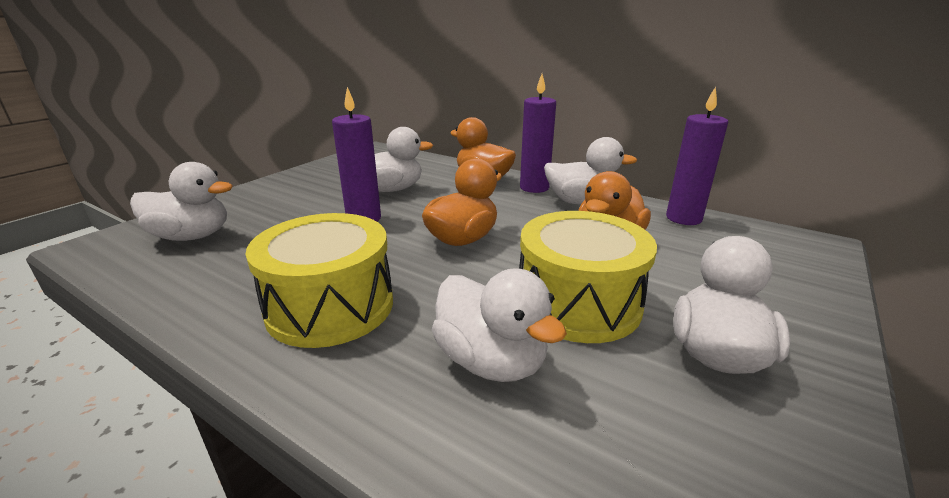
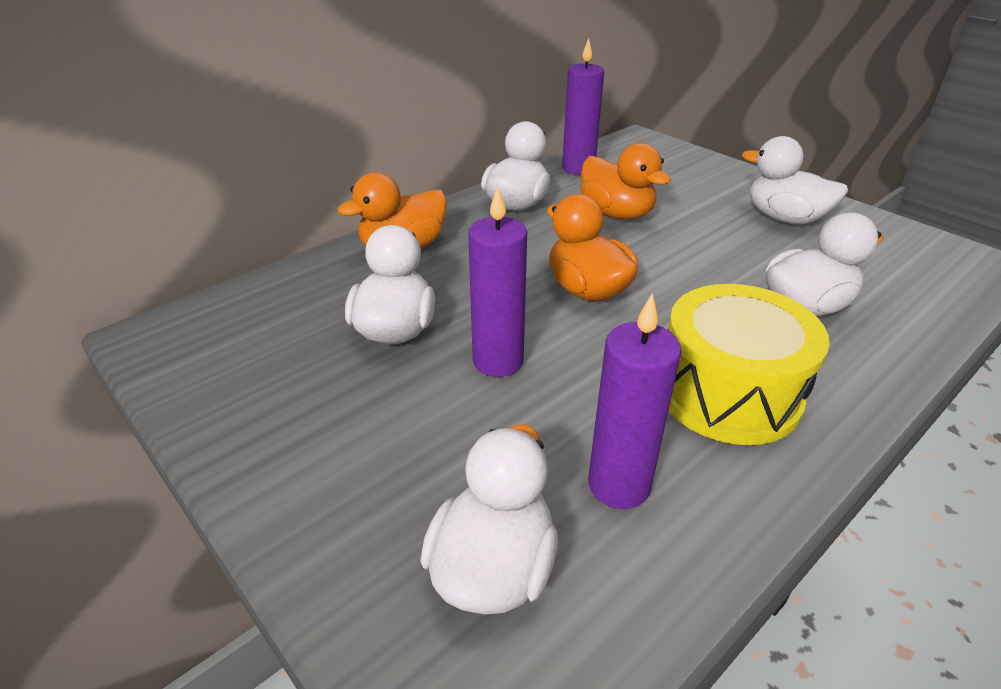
camera: 75 degrees left, 10 degrees up
(534, 188) = (459, 221): purple candle -> purple candle (619, 485)
(578, 303) = (722, 252): yellow drum -> none

